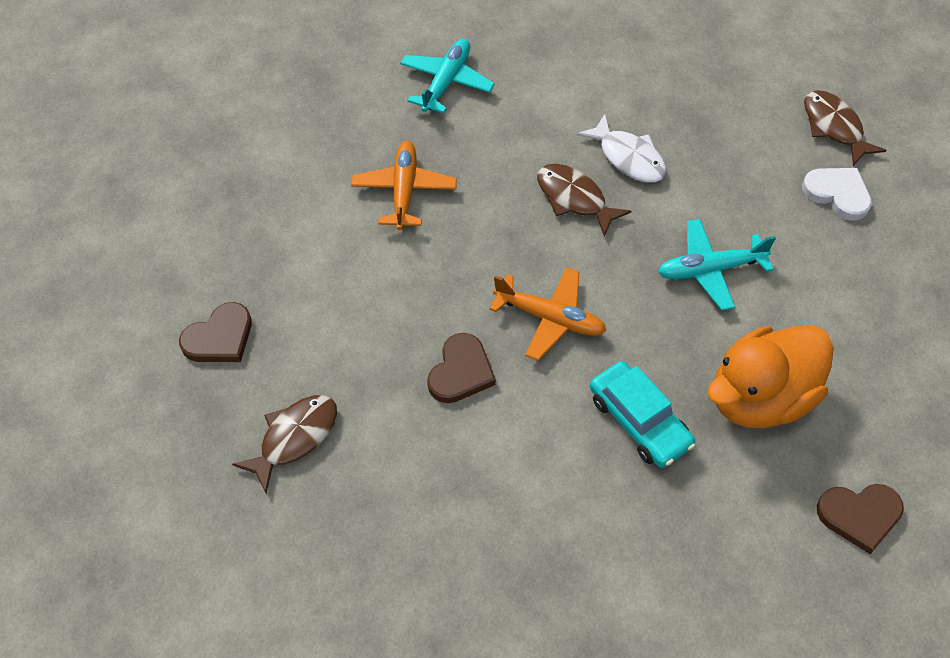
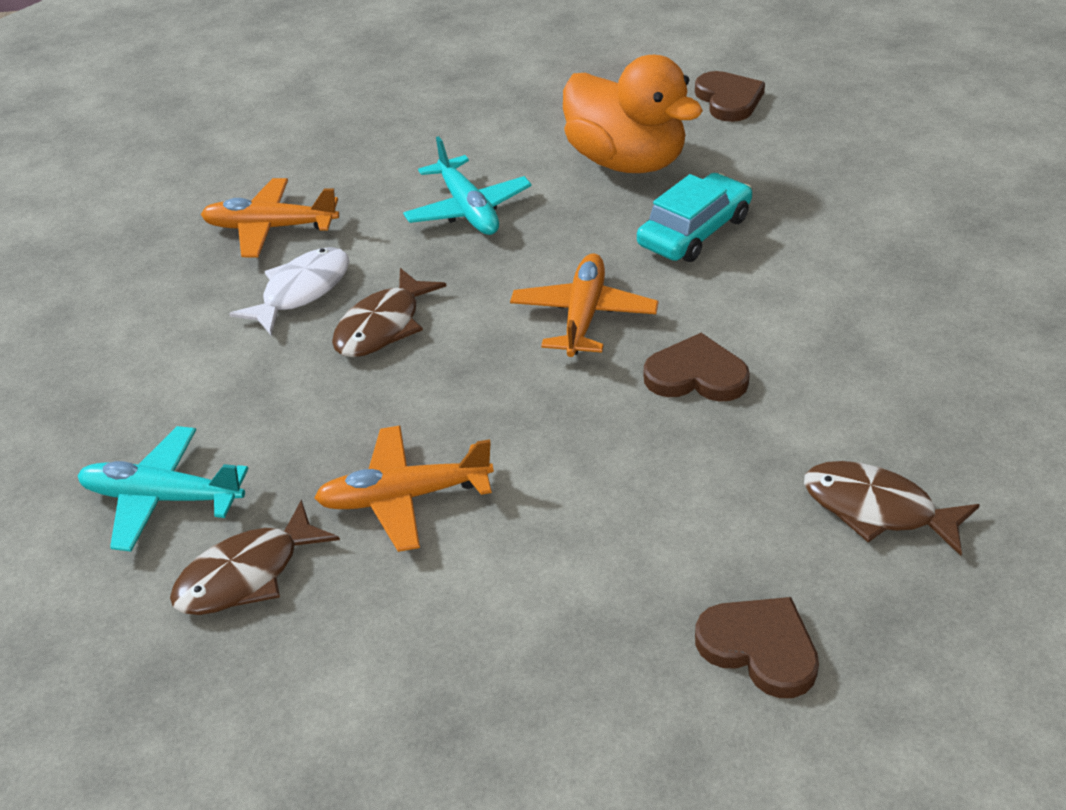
camera: 100 degrees left, 15 degrees down
(714, 145) = (270, 228): none -> orange plane
(834, 127) = (231, 149): brown fish -> brown fish (247, 575)
(837, 194) = (334, 139): white heart -> none

